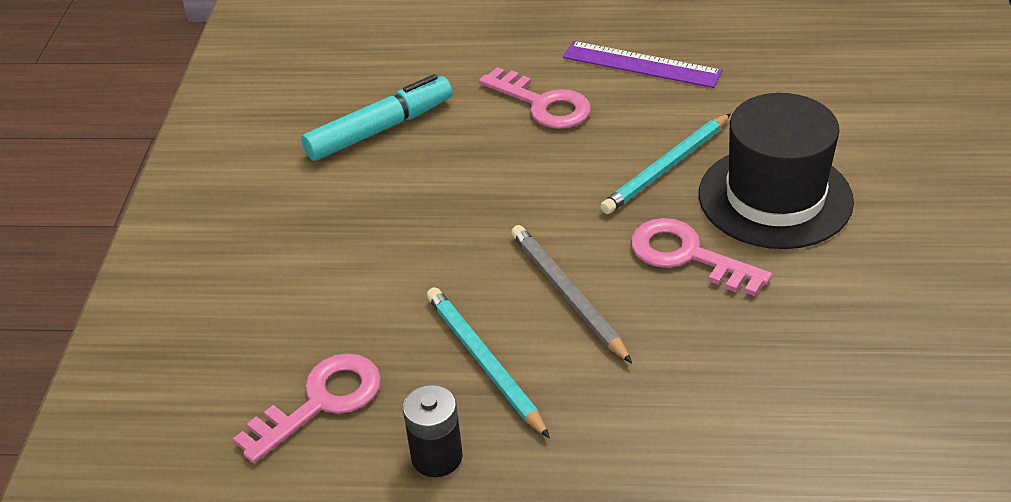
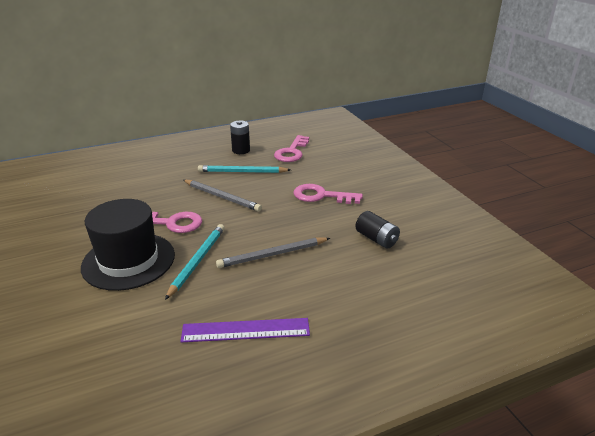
camera: 150 degrees right, 10 degrees down
(379, 129) = (376, 239): turquoise marker -> black battery
(484, 362) = (242, 172): turquoise pencil -> turquoise pencil turned 150 degrees clockwise
(543, 104) = (295, 279): pink key -> pink key (321, 196)
(550, 146) = (272, 255): none -> grey pencil

